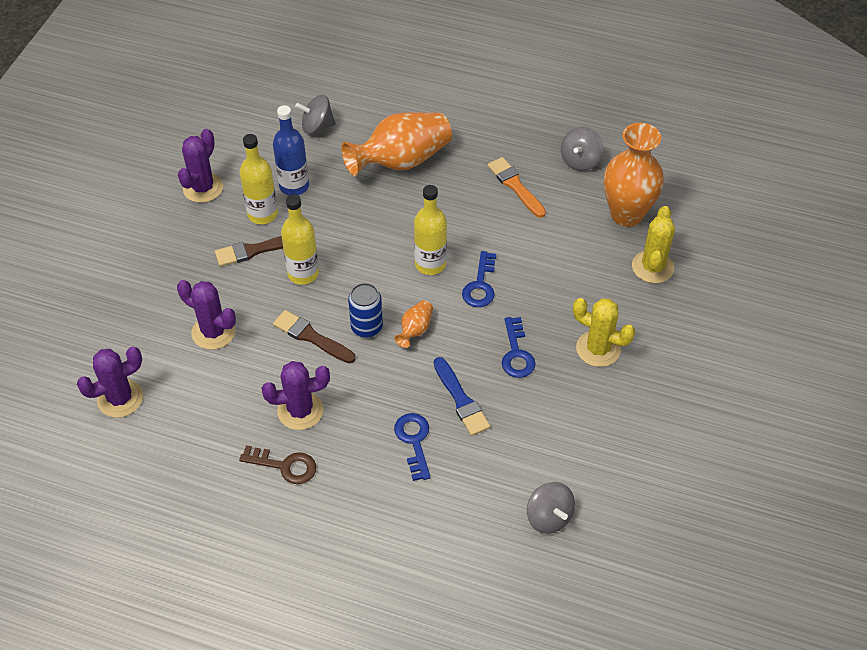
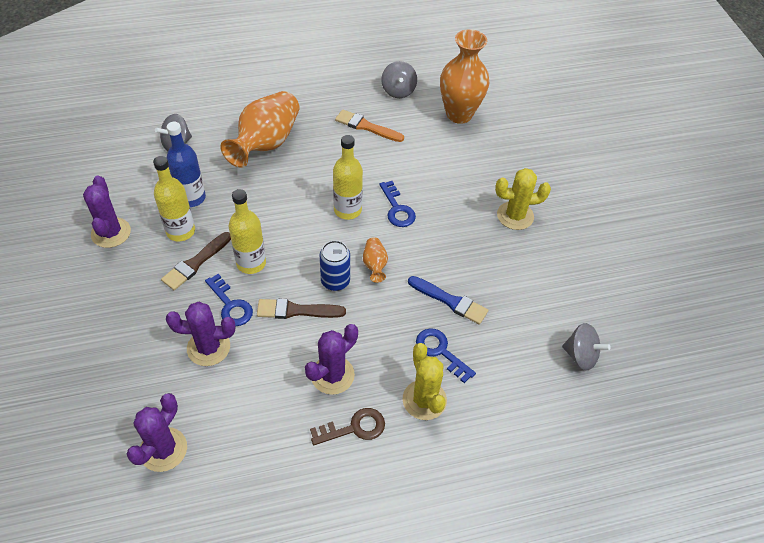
camera: 35 degrees left, 0 degrees up
(516, 353) = (462, 246): blue key -> blue key (230, 305)
(652, 267) = (505, 142): yellow cactus -> yellow cactus (424, 400)

